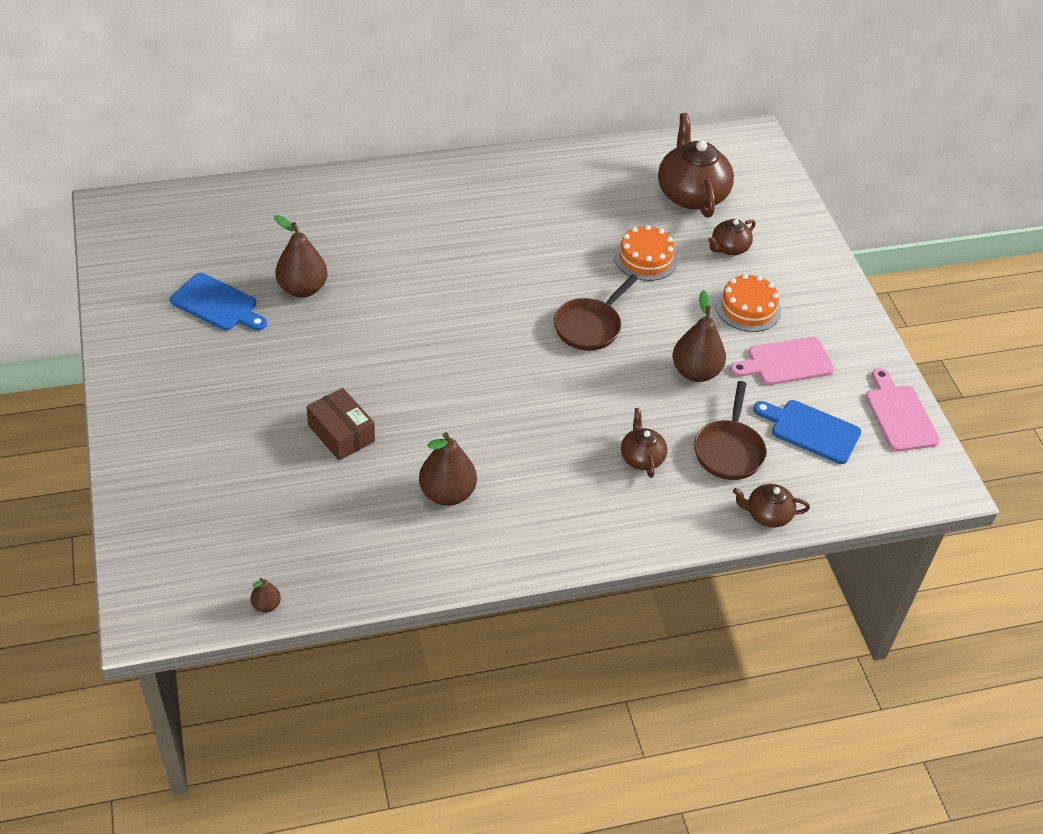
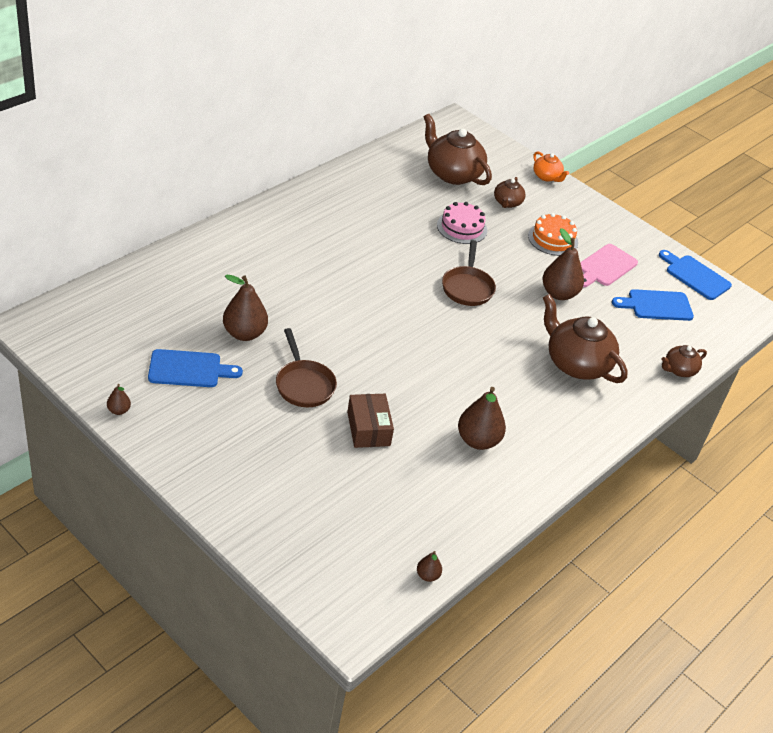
camera: 35 degrees left, 5 degrees down
(118, 319) = (119, 410): none -> brown pear
(341, 433) = (368, 429): brown box -> brown box turned 60 degrees clockwise
(641, 457) = (576, 364): brown teapot -> brown teapot, size x1.92
(645, 258) = (462, 227): orange cake -> pink cake
(729, 450) = (622, 337): brown pan -> brown pan (304, 384)
(809, 234) = (547, 177): none -> orange teapot
(899, 415) = (695, 276): pink cutting board -> blue cutting board

